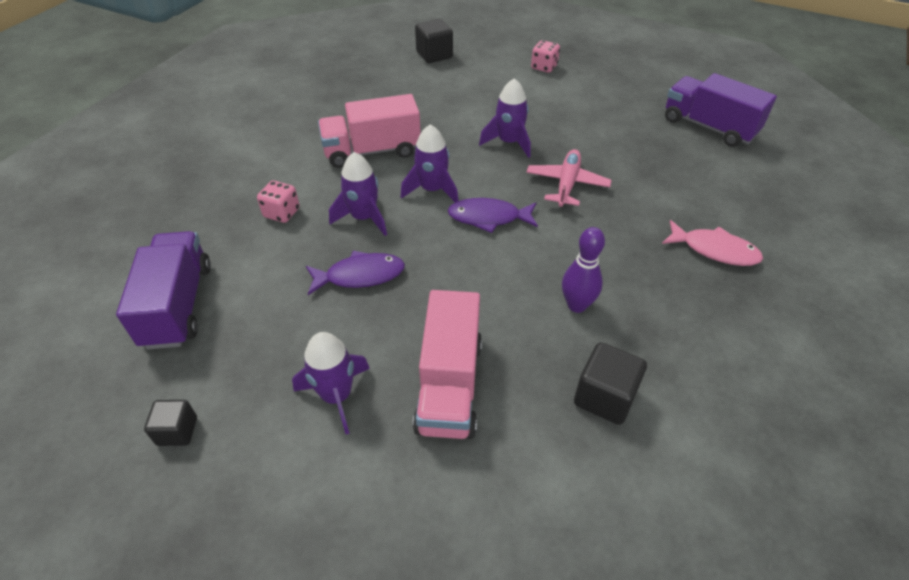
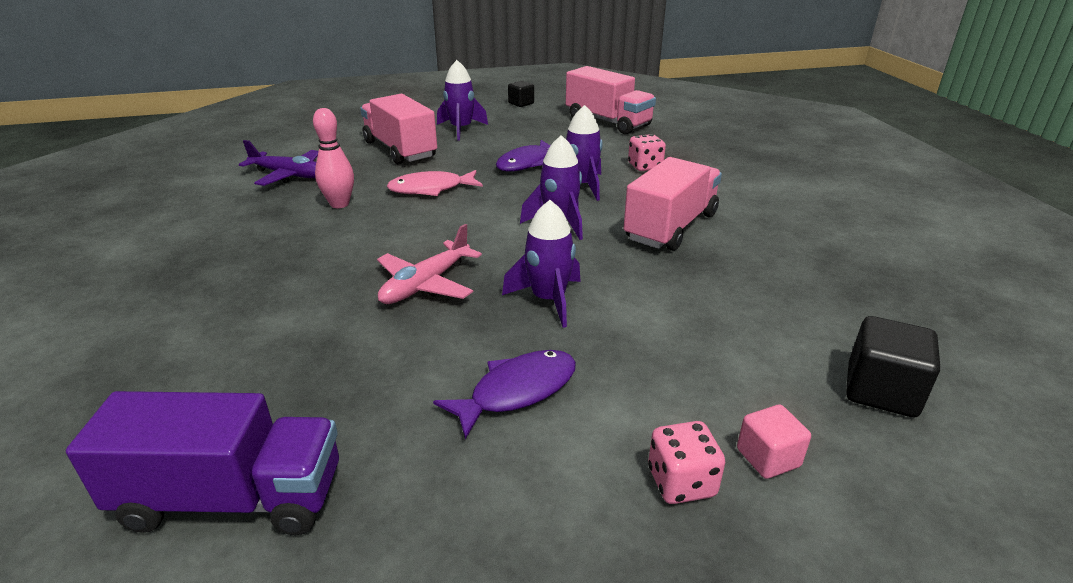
camera: 140 degrees right, 15 degrees down
(178, 305) = (608, 122): purple truck -> pink truck
(488, 218) = (476, 225): purple fish -> purple fish (517, 391)
(506, 60) = (768, 458): none -> pink cube
(567, 184) = (426, 284): pink plane -> pink plane turned 60 degrees clockwise
(576, 305) = (339, 204): purple bowling pin -> pink bowling pin
(604, 397) = (289, 175): black cube -> purple plane
(714, 250) = (206, 289): pink fish -> pink fish (431, 189)

